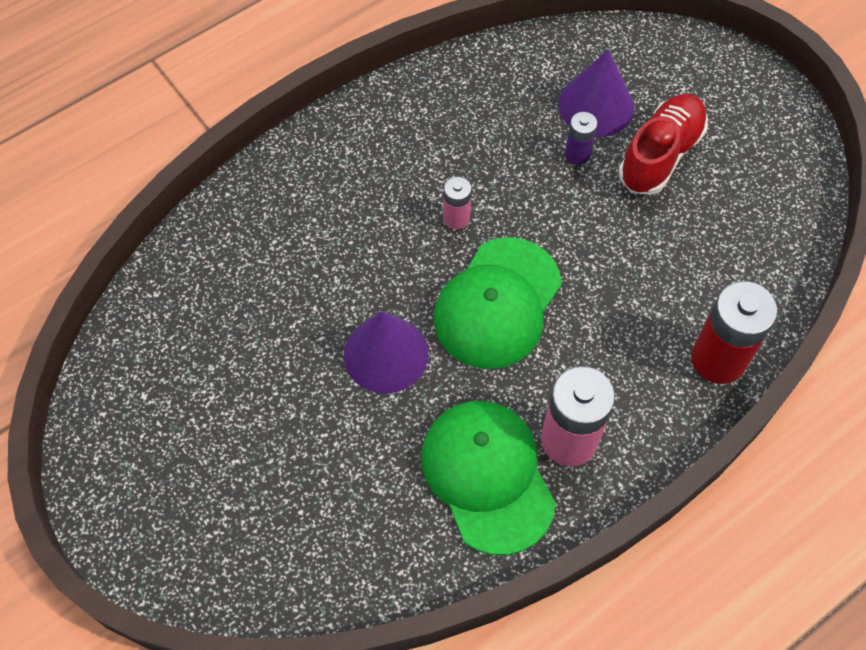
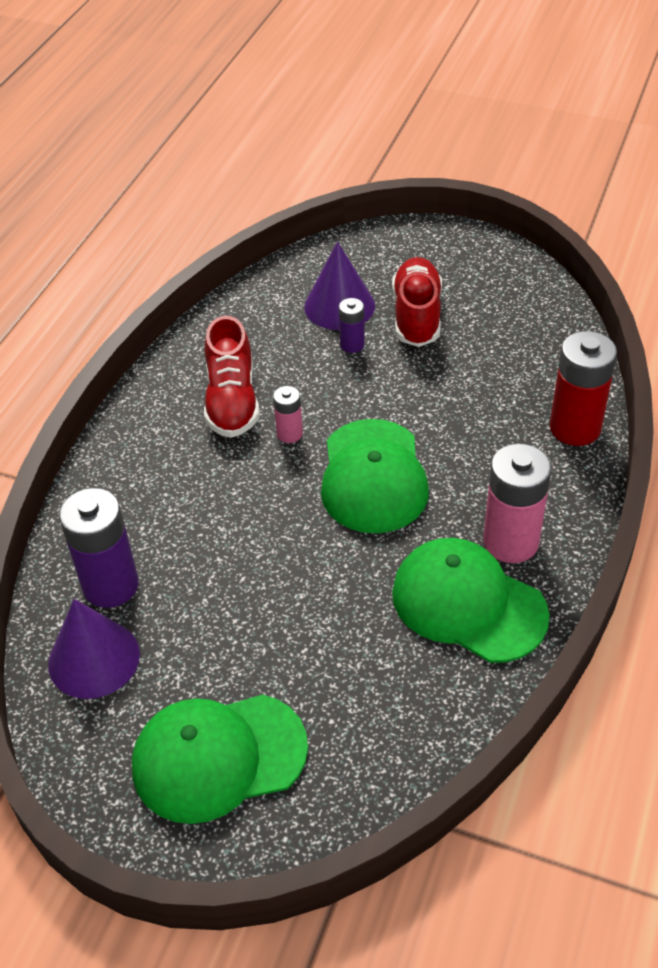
camera: 30 degrees left, 15 degrees down
(194, 487) = (218, 757): none -> green cap
(215, 282) = (110, 585): none -> purple battery
(385, 354) = (309, 560): purple cone -> purple cone (94, 658)
(430, 156) = (232, 401): none -> red shoe

